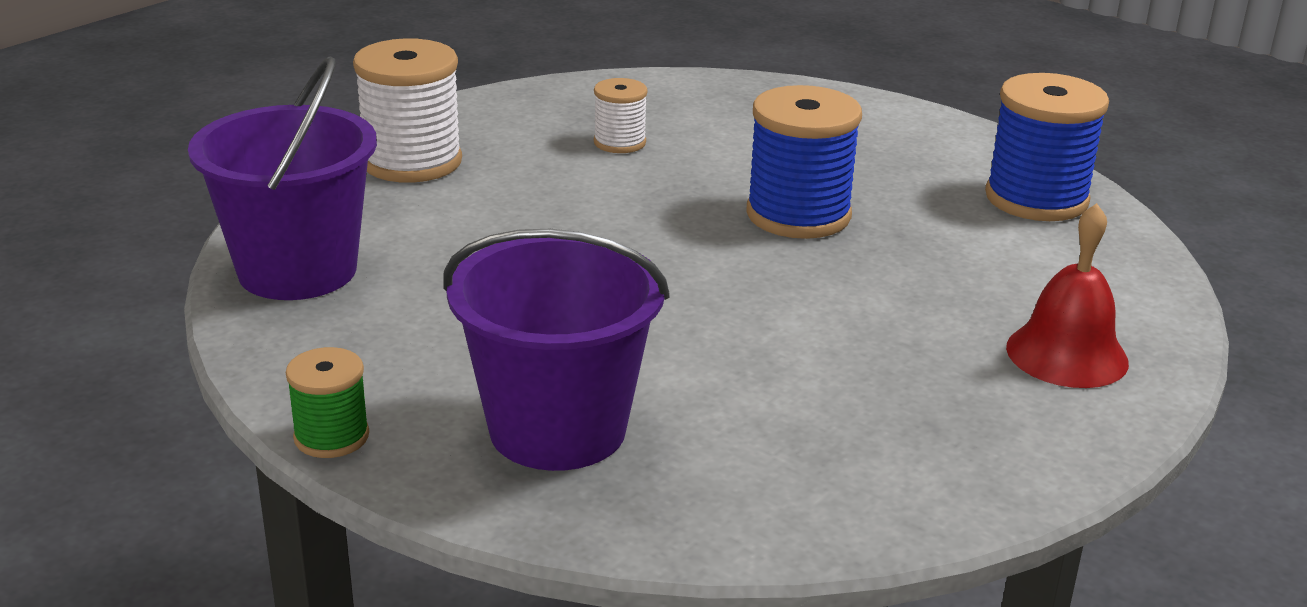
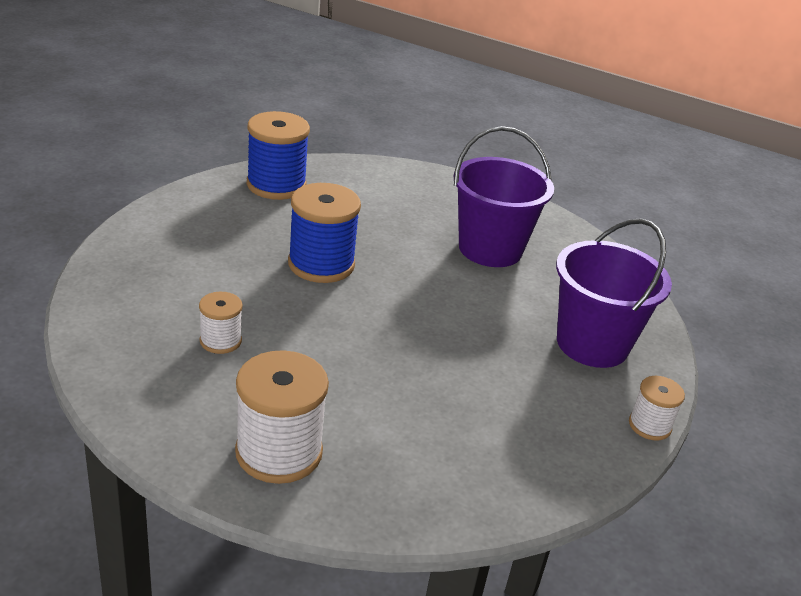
camera: 105 degrees left, 5 degrees up
(297, 270) = (480, 483): purple bucket -> purple bucket (490, 249)
(331, 437) = (649, 425): green spool -> white spool
(1067, 354) = (443, 196): red bell -> none

